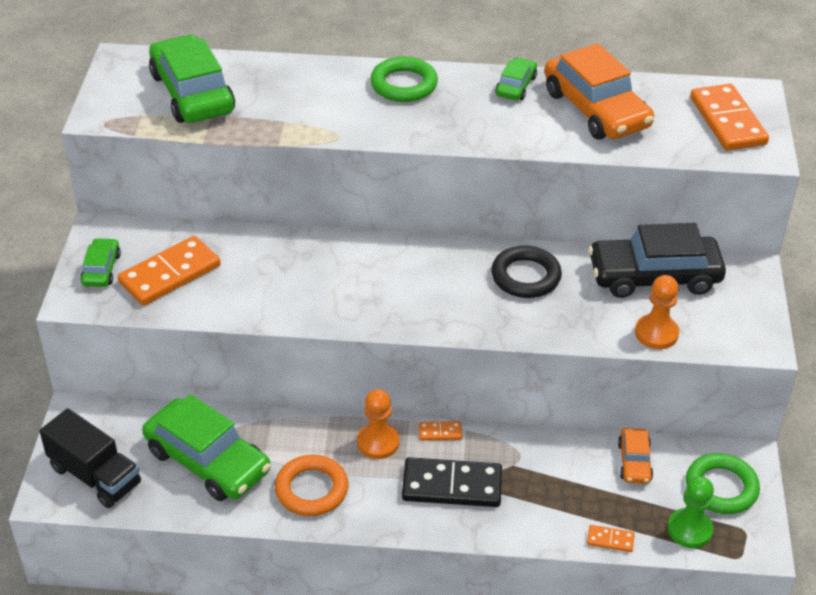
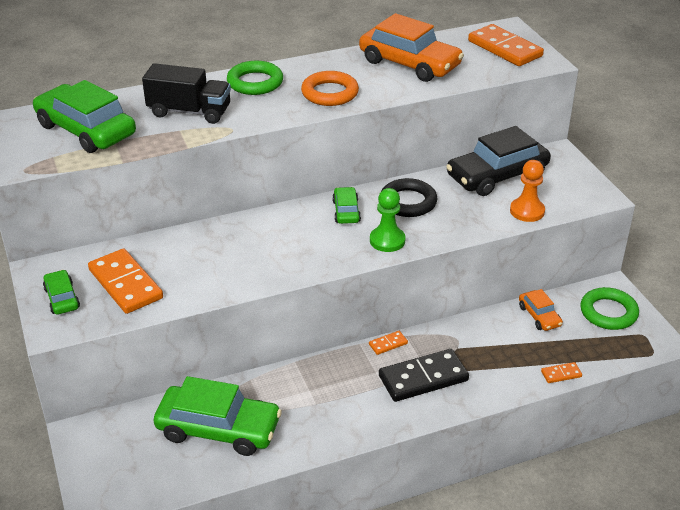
camera: 25 degrees left, 5 degrees down
(95, 476) = (128, 475): black truck -> black truck (189, 112)
(170, 274) = (126, 284): orange domino -> orange domino turned 60 degrees counterclockwise
(311, 489) = (318, 420): orange ring -> orange ring (330, 93)
(378, 442) = (346, 367): orange pawn -> none
(516, 86) = (340, 63): green car -> green car (346, 211)
(689, 529) = (608, 347): green pawn -> green pawn (387, 240)

